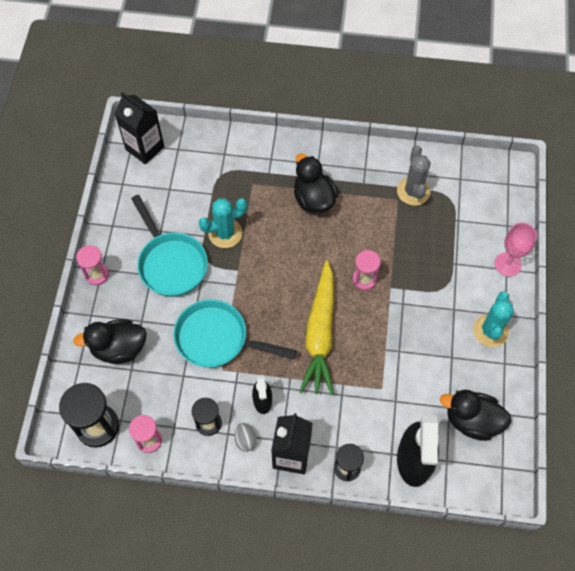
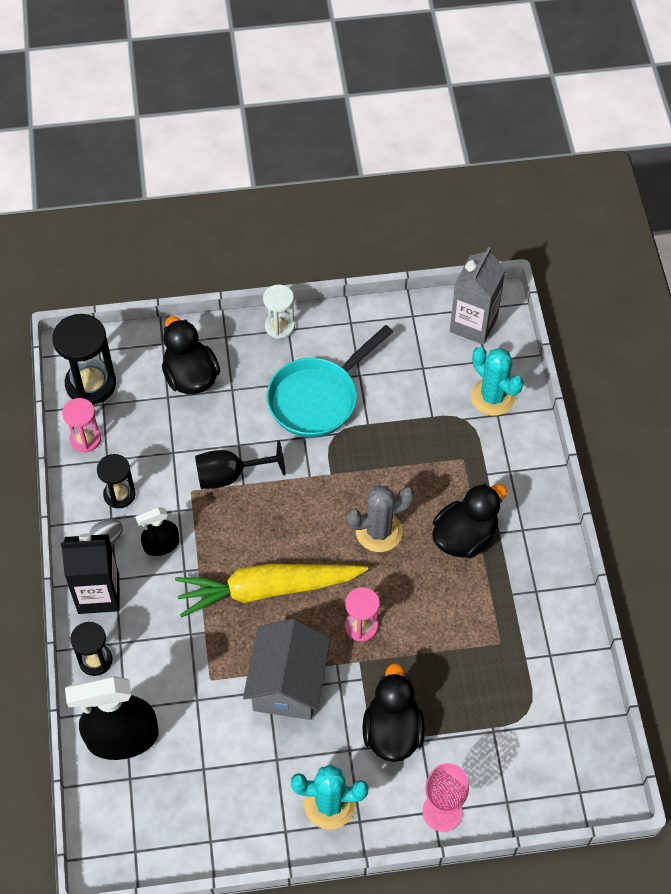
camera: 75 degrees right, 5 degrees down
(97, 274) = (279, 326): pink hourglass -> white hourglass
(145, 148) = (473, 324): black carton -> grey carton
(217, 339) = (230, 475): turquoise pan -> black goblet
(225, 233) = (378, 446): turquoise cactus -> turquoise cactus (492, 397)
(396, 336) = (288, 683): none -> grey house
(413, 191) = (520, 661): grey cactus -> grey cactus (379, 531)
(472, 420) = (191, 801): black duck -> black duck (392, 731)

